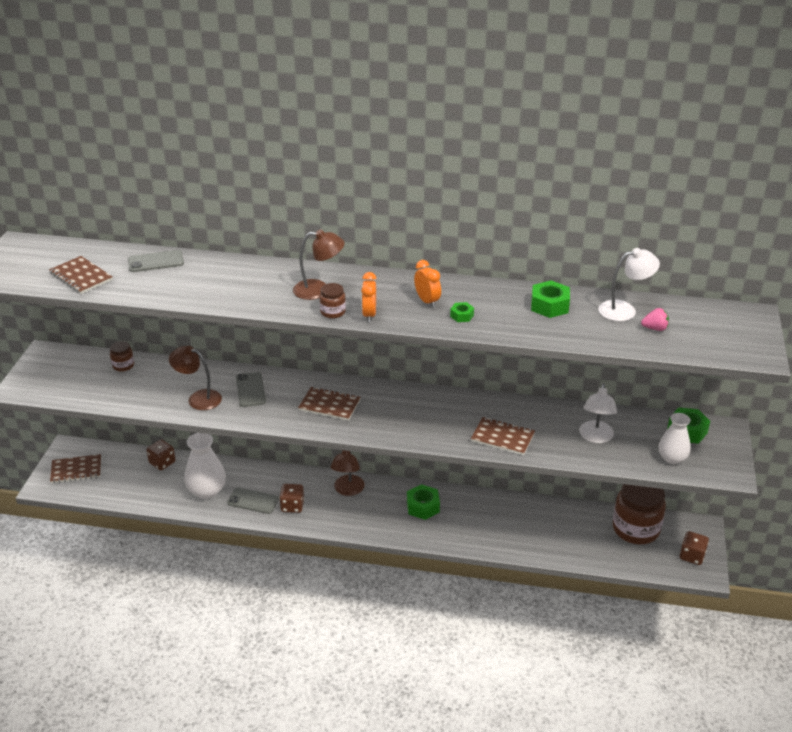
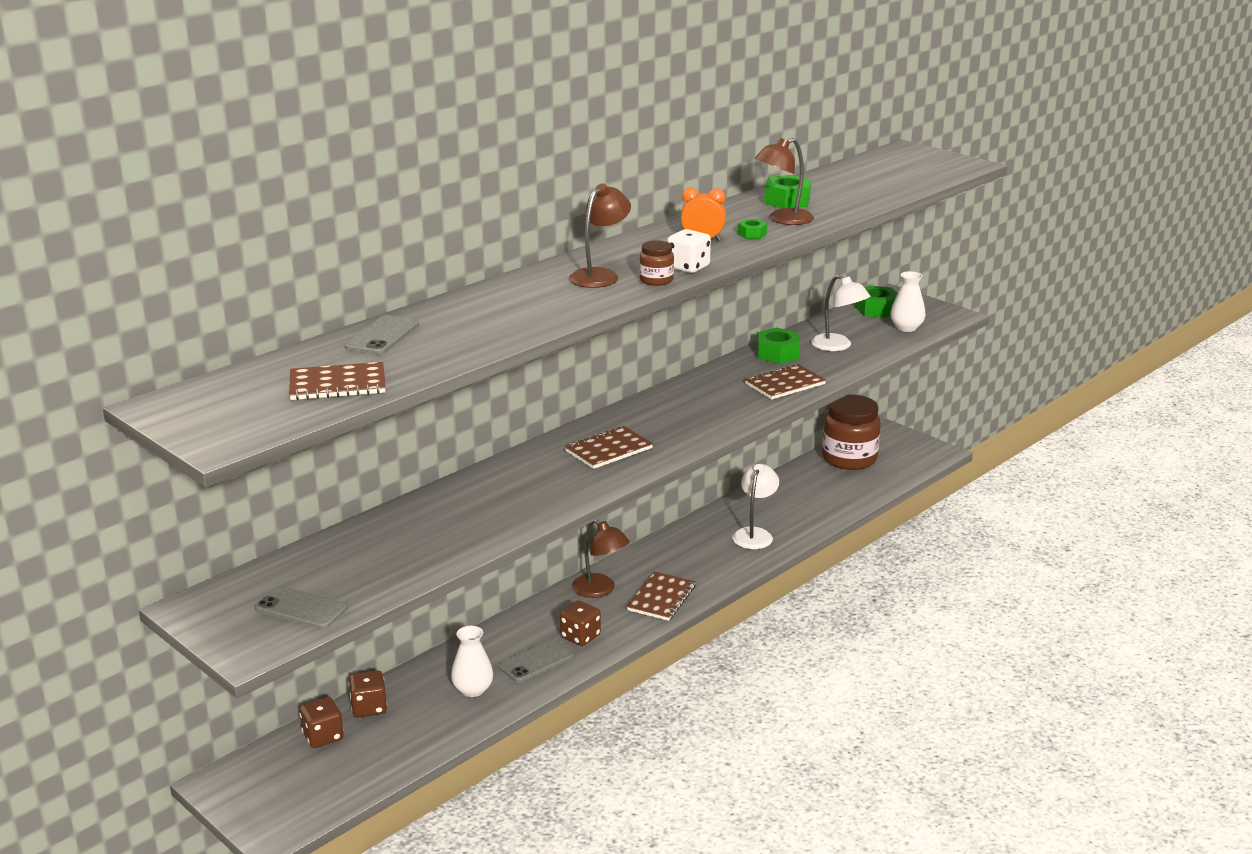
camera: 55 degrees left, 10 degrees down
(76, 470) = (280, 789): brown notebook -> brown notebook (661, 598)
(123, 365) = (324, 554): brown jar -> none
(198, 398) = (478, 522): brown lamp -> brown lamp (783, 220)
(207, 491) = (473, 690): white vase -> white vase, size x0.66
(250, 390) = (511, 486): grey phone -> grey phone (301, 608)
(369, 315) = (688, 267): orange clock -> white dice
(423, 507) = (684, 554): green nut -> green nut (777, 354)
(624, 310) = (835, 181): white lamp -> white lamp (754, 534)
(655, 328) = (880, 180): pink strawberry -> none
(692, 556) = (912, 448): brown dice -> brown dice (323, 736)

